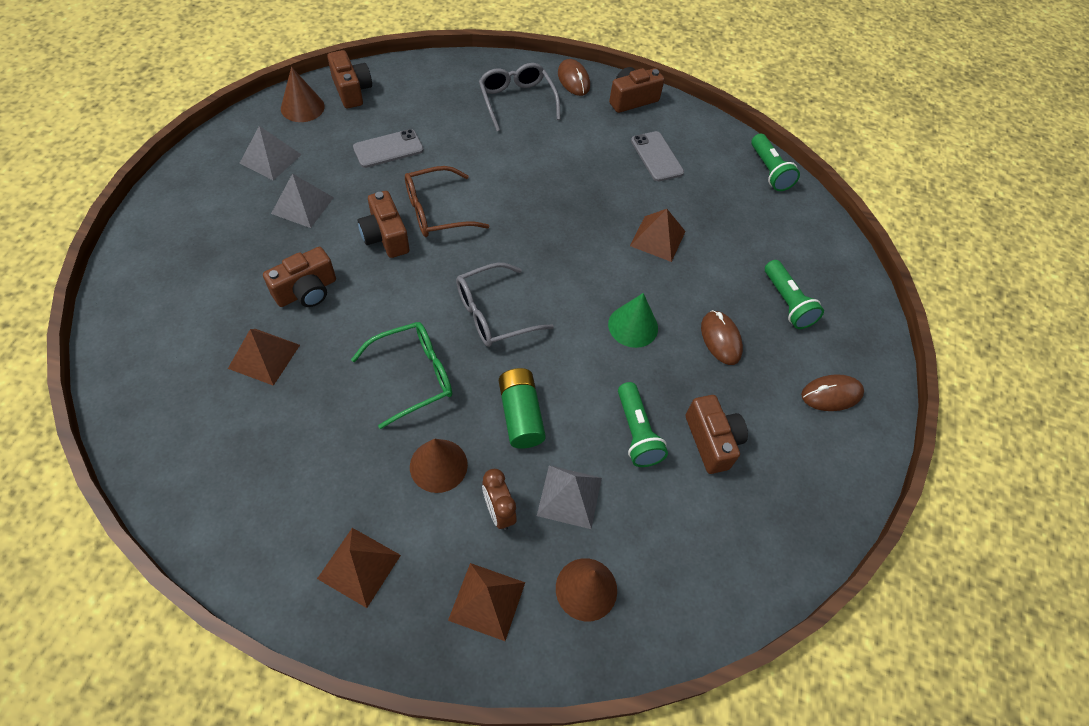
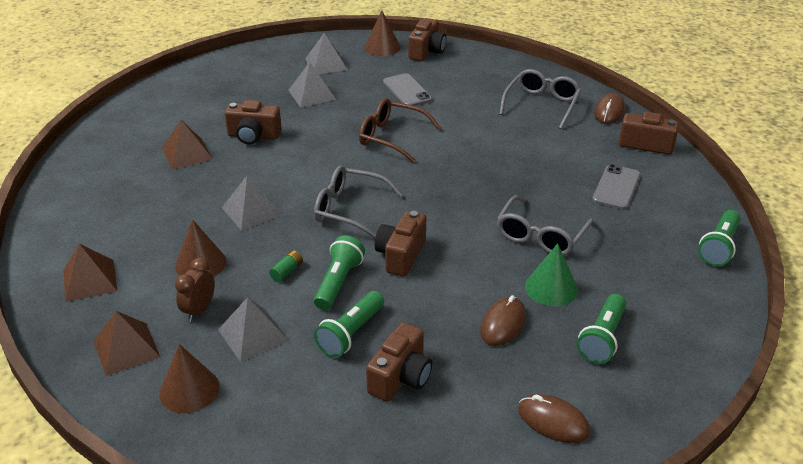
camera: 50 degrees right, 20 degrees down
(385, 237) = (339, 134): brown camera -> brown camera (401, 255)
(388, 149) = (407, 91): grey phone -> grey phone turned 45 degrees clockwise
(413, 376) = (251, 211): green glasses -> grey pyramid
(520, 415) = (287, 271): green battery -> green battery, size x0.50
(572, 393) = (338, 282): none -> green flashlight
(633, 326) = (441, 274): green cone -> green cone (551, 288)
(658, 238) = (541, 235): brown pyramid -> grey glasses

